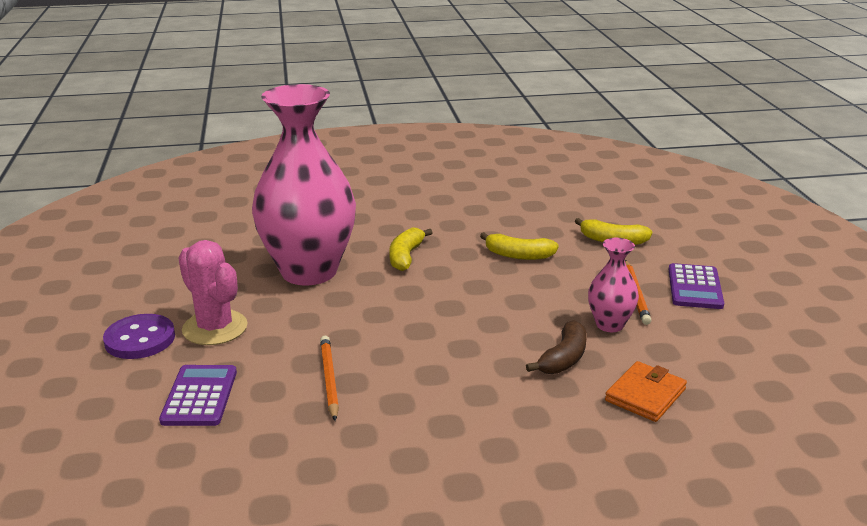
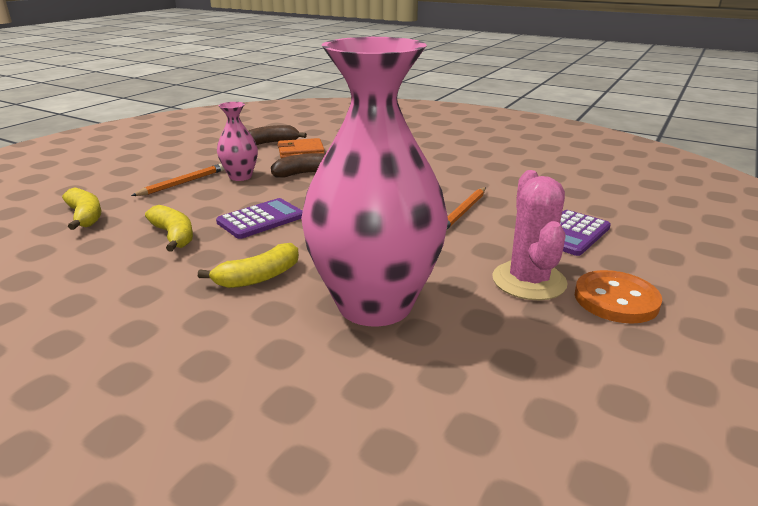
camera: 140 degrees left, 0 degrees up
(140, 339) = (616, 299): purple button -> orange button
(695, 287) = (143, 173): purple calculator -> purple calculator (261, 219)
(713, 395) = (272, 143): none -> brown banana

